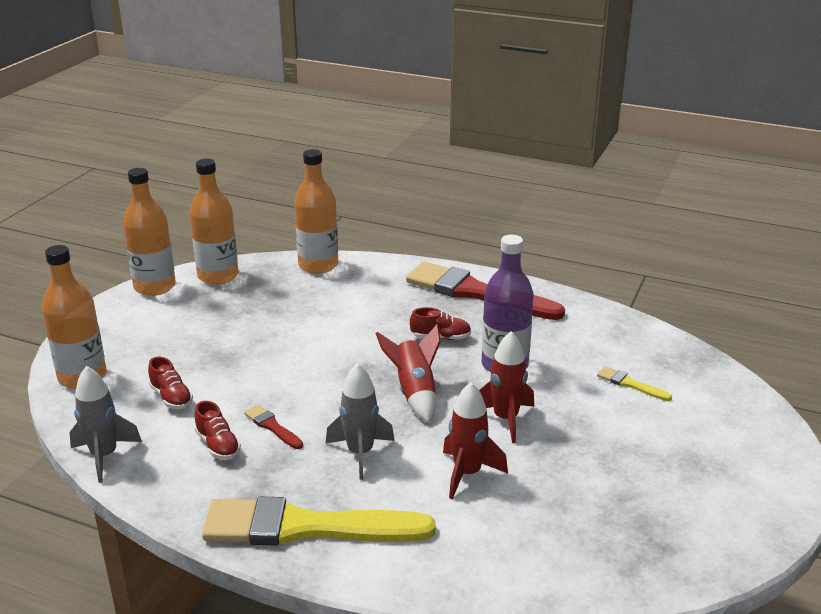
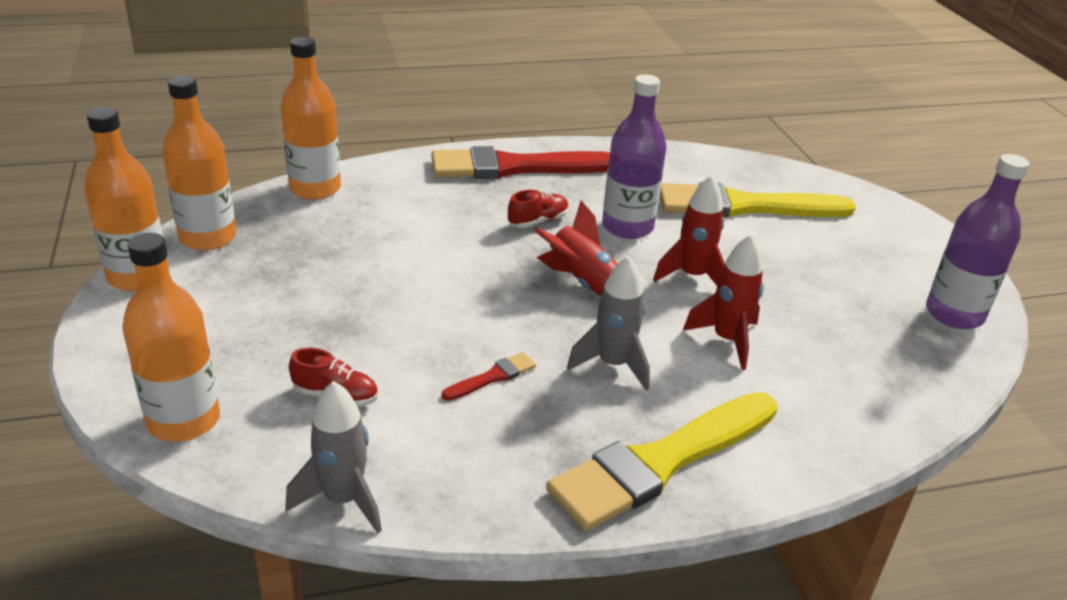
camera: 40 degrees left, 5 degrees up
(218, 445) = (461, 424): red shoe -> none
(272, 426) = (492, 377): red brush -> red brush turned 135 degrees clockwise
(630, 384) = (745, 206): yellow brush -> yellow brush, size x2.46
(703, 541) = (954, 314): none -> purple bottle

